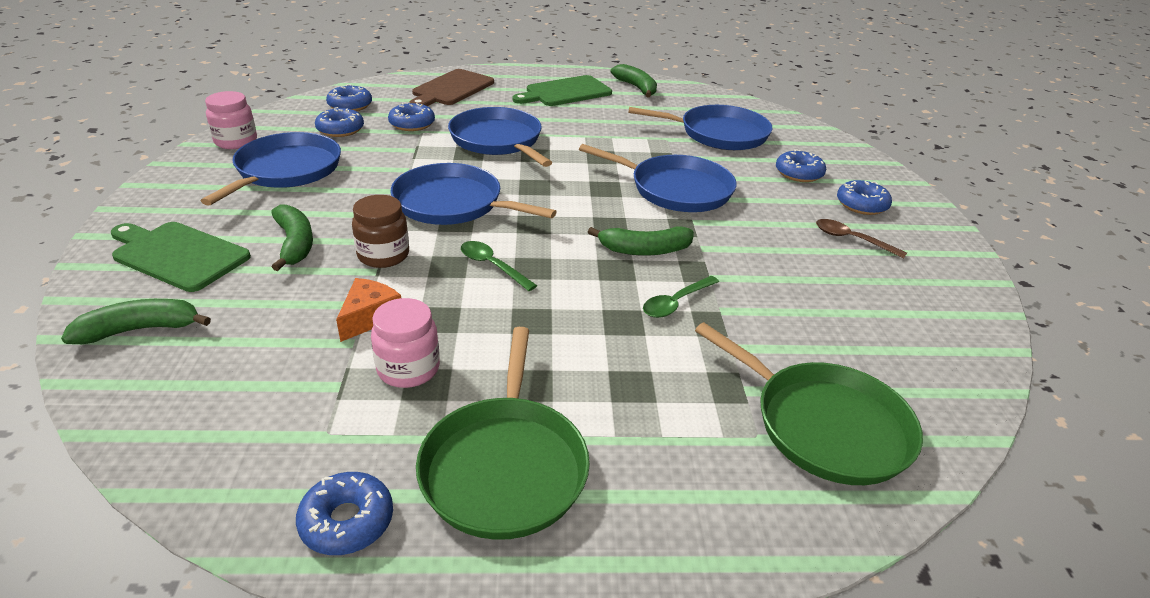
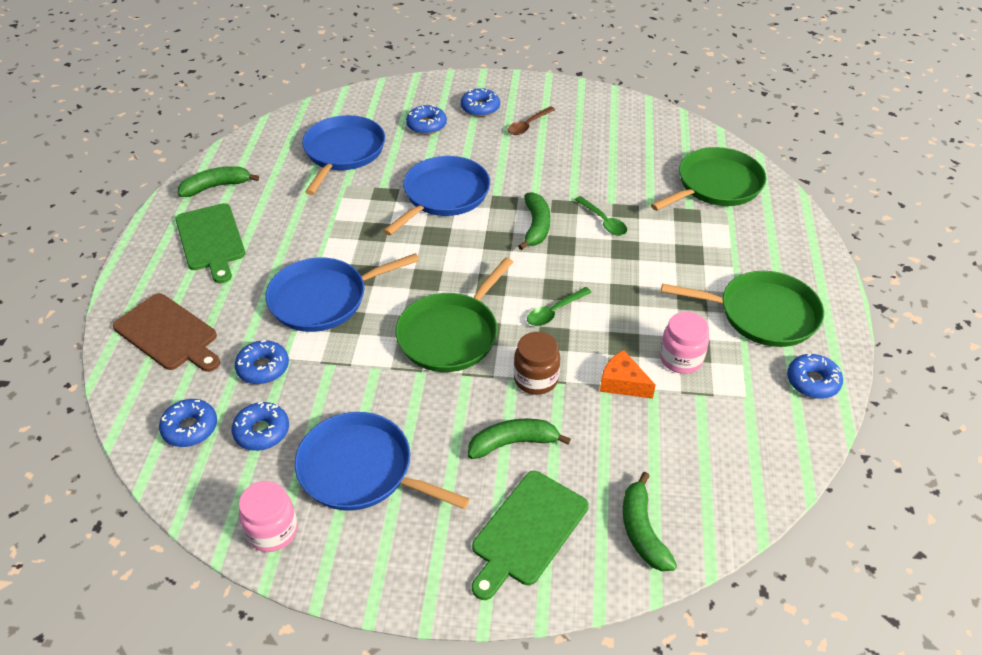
camera: 80 degrees left, 10 degrees up
(453, 203) = (451, 334): blue pan -> green pan

